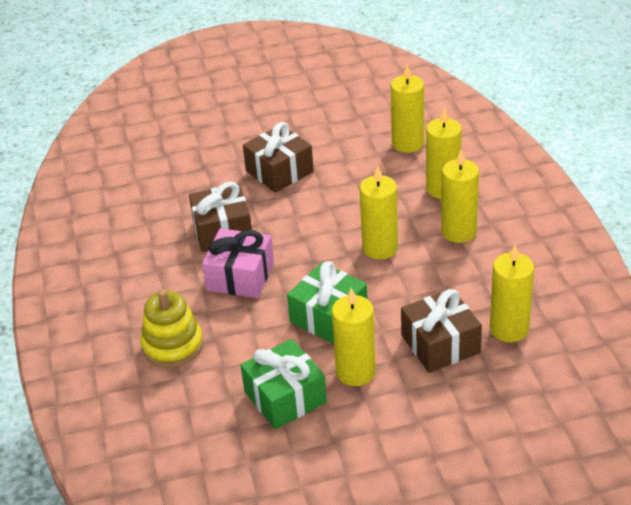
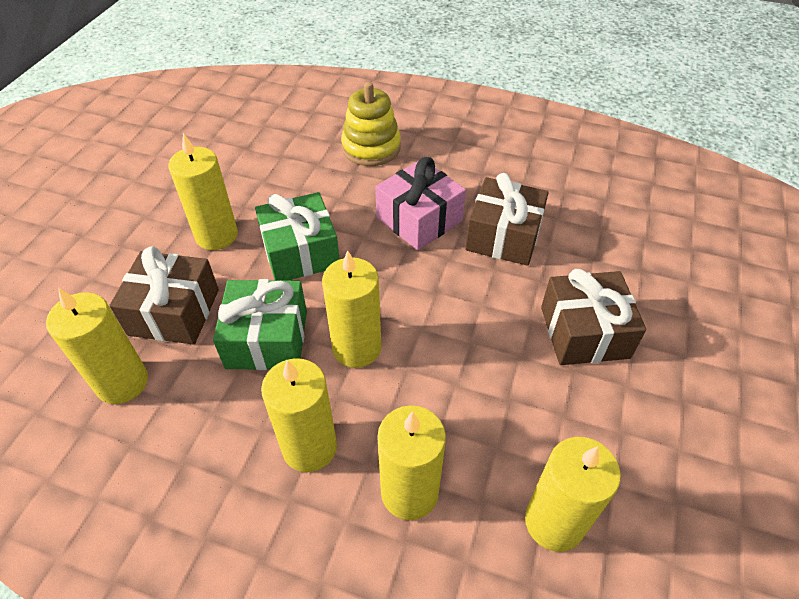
camera: 120 degrees right, 10 degrees up
(285, 397) = (243, 183): green gift -> green gift (267, 339)

